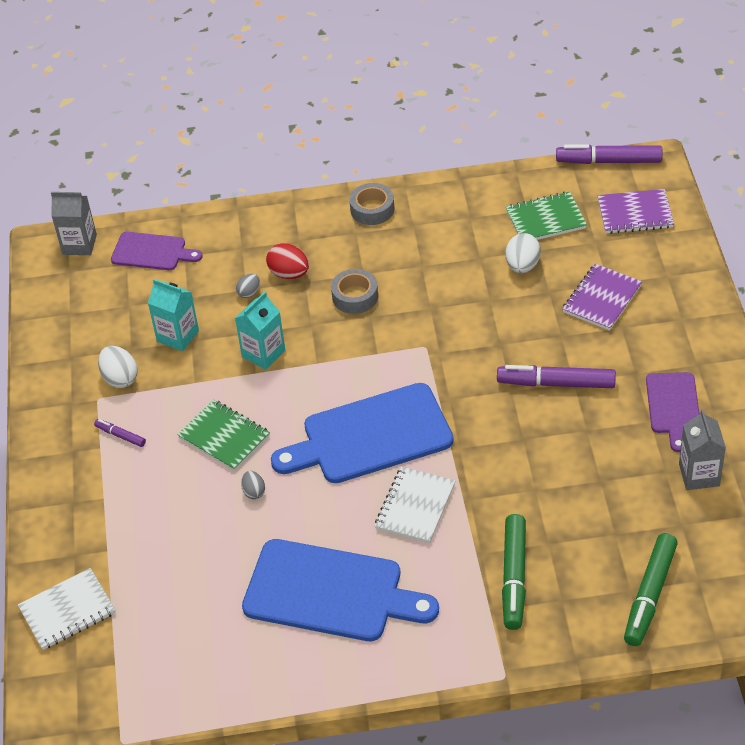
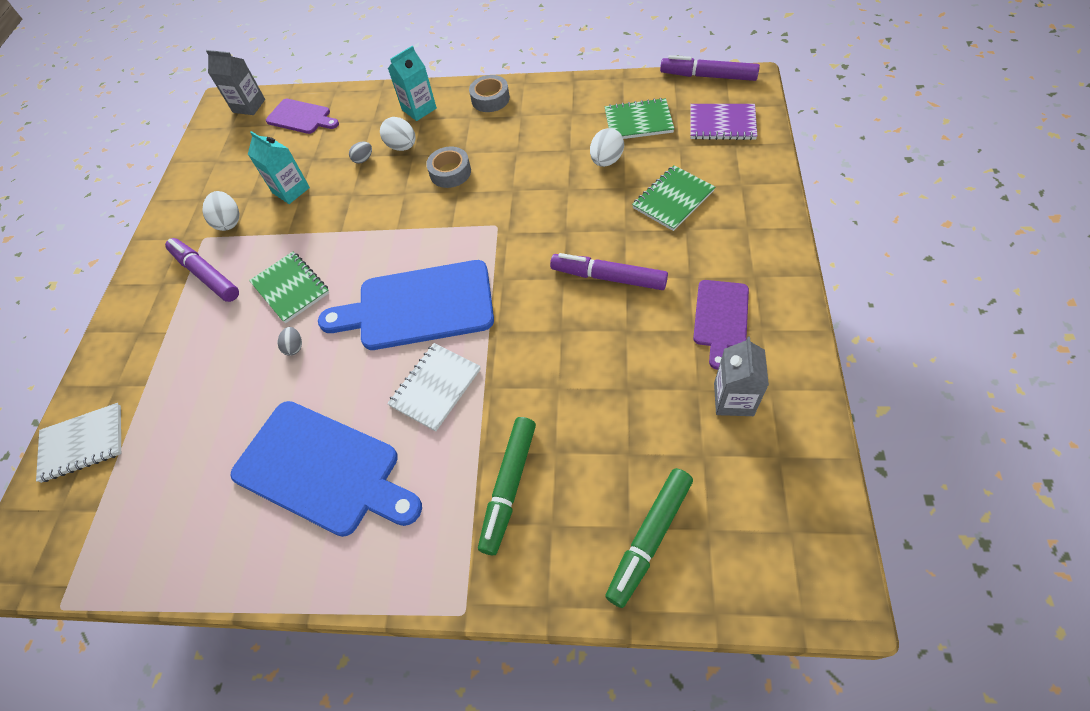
camera: 15 degrees right, 10 degrees up
(120, 435) = (206, 274): purple marker -> purple marker, size x2.02
(263, 353) = (354, 214): turquoise carton -> turquoise carton (419, 109)
(289, 274) = (402, 146): red egg -> white egg
(602, 299) = (673, 199): purple notebook -> green notebook

